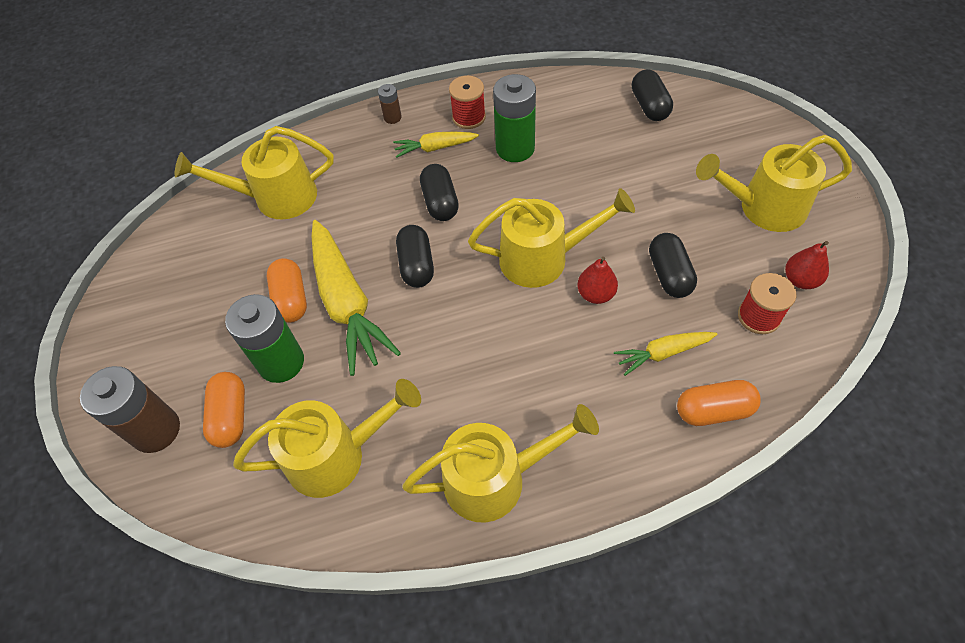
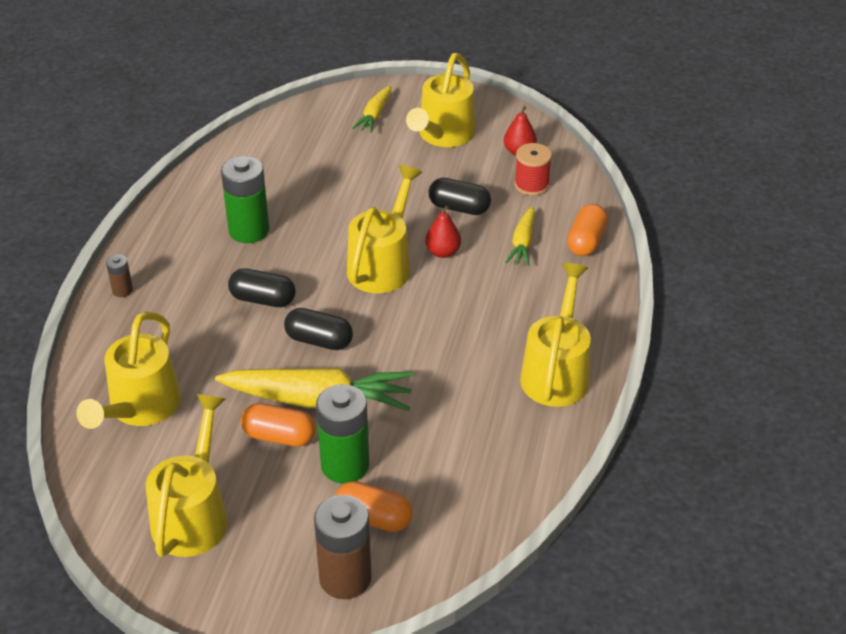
camera: 65 degrees left, 15 degrees down
(337, 455) = (468, 457): yellow watering can -> yellow watering can (193, 514)
(435, 148) = (194, 278): yellow carrot -> yellow carrot (374, 115)
(469, 117) = (179, 242): red spool -> none
(649, 106) = (285, 138): black capsule -> none

